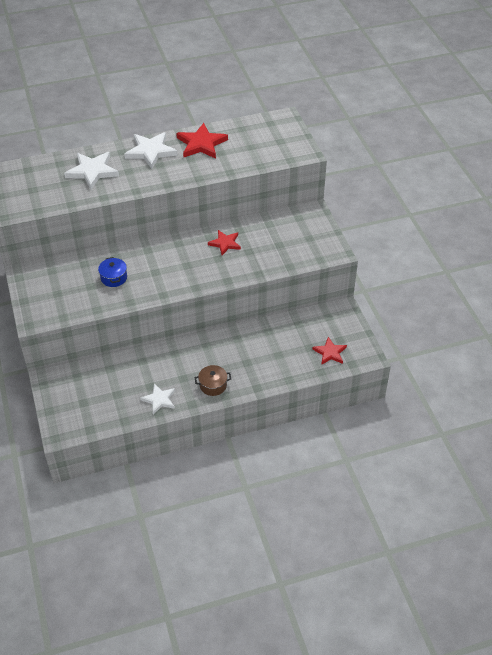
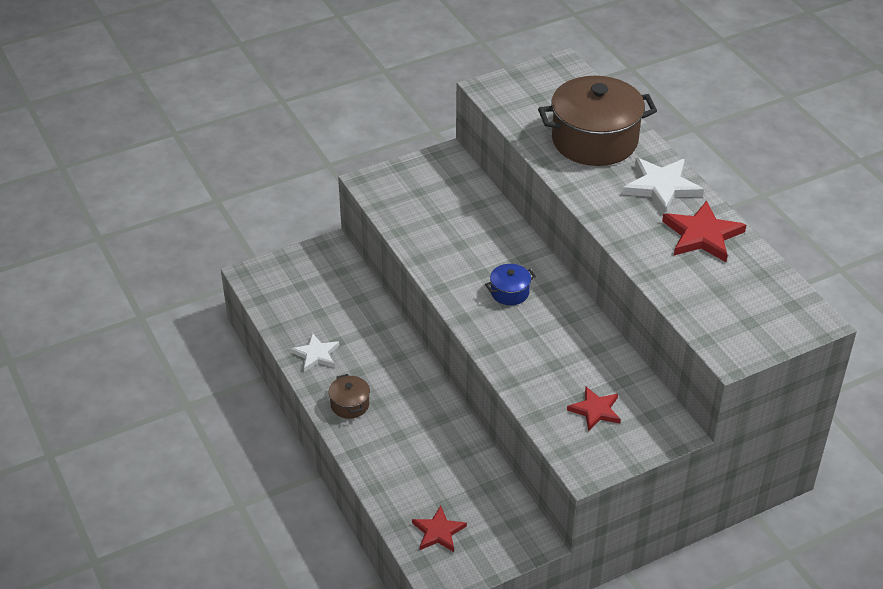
camera: 80 degrees right, 5 degrees down
(92, 171) = (594, 140): white star -> brown pot
(114, 278) = (460, 236): blue pot -> blue pot (510, 292)
(225, 243) = (563, 336): red star -> red star (595, 410)

